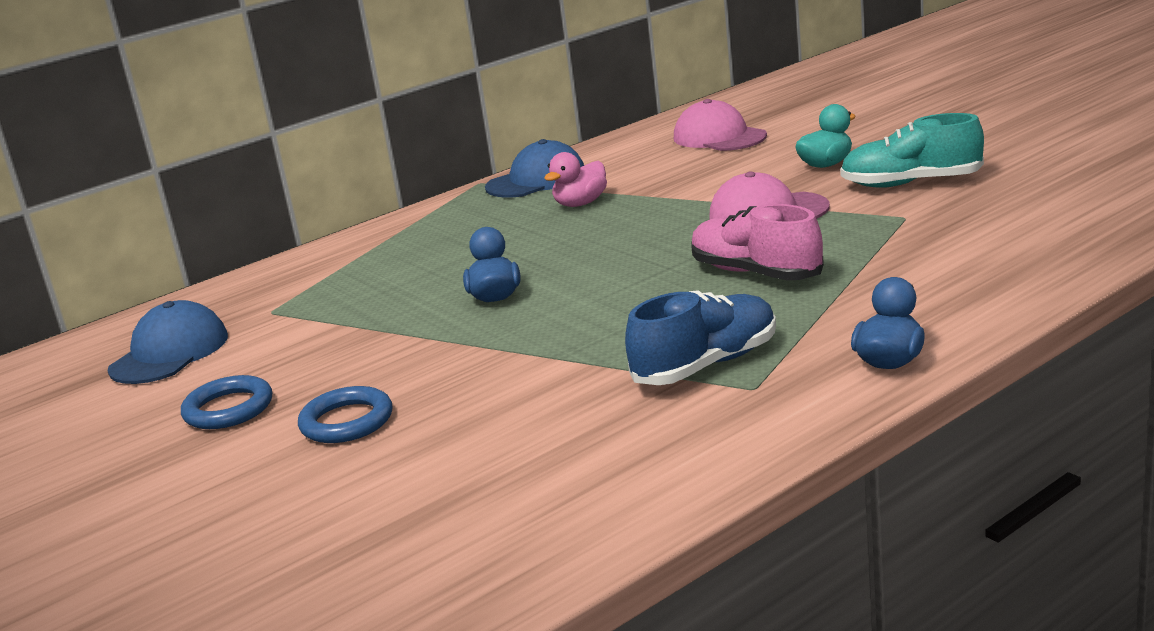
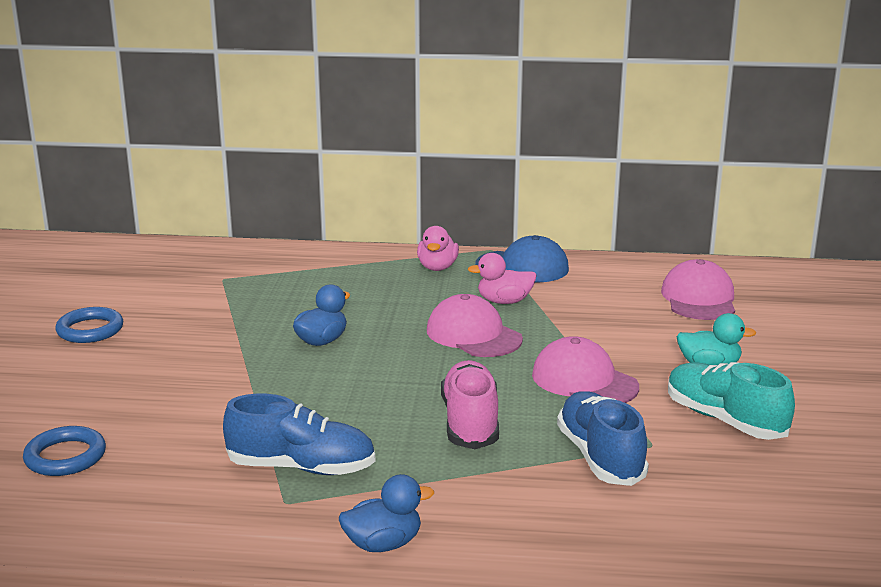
camera: 40 degrees right, 0 degrees up
(169, 353) = (141, 277): blue cap -> none
(347, 421) = (107, 374): blue ring -> blue ring (65, 456)
(463, 212) = (437, 267): none -> pink duck
(613, 231) = (473, 335): none -> pink cap
(892, 240) = (600, 457): none -> blue shoe

